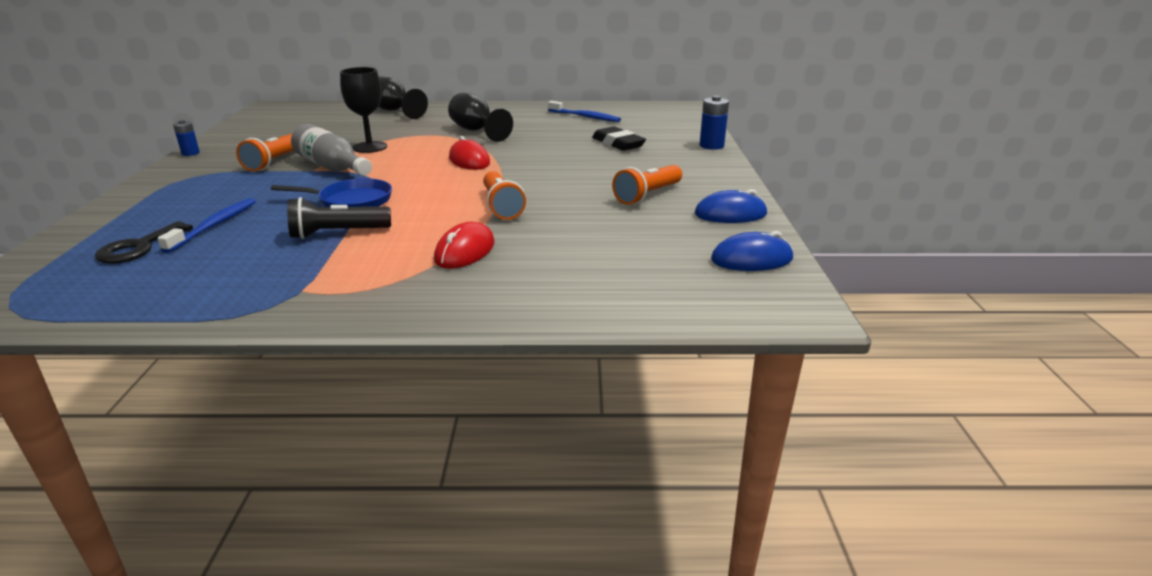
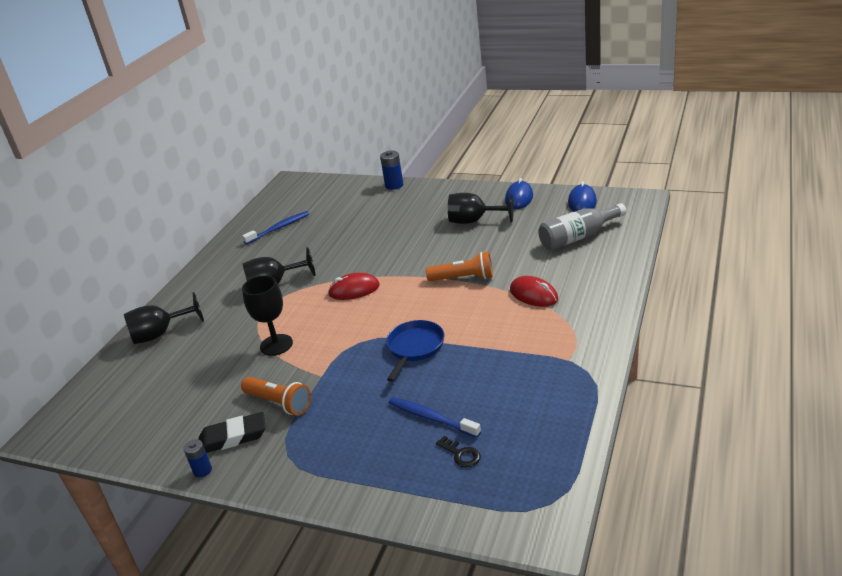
camera: 65 degrees left, 5 degrees up
(139, 248) = (461, 454): black key -> black key, size x0.65
(332, 167) = (321, 364): grey bottle -> grey bottle (578, 237)
(337, 233) = (478, 351): black flashlight -> none
(618, 143) = (361, 220): black eraser -> black eraser (233, 437)
(647, 195) = (474, 221): orange flashlight -> black goblet

